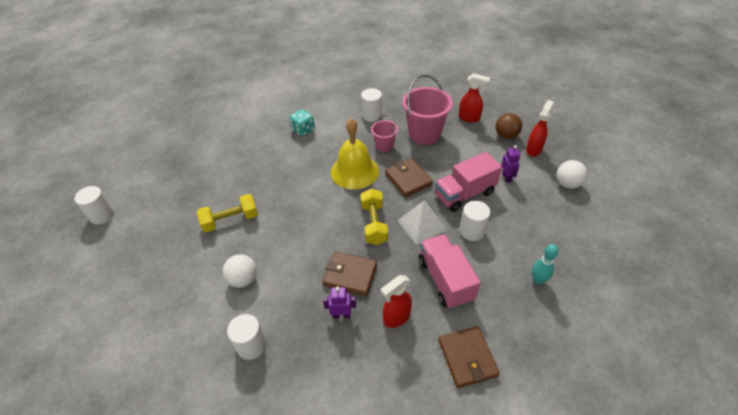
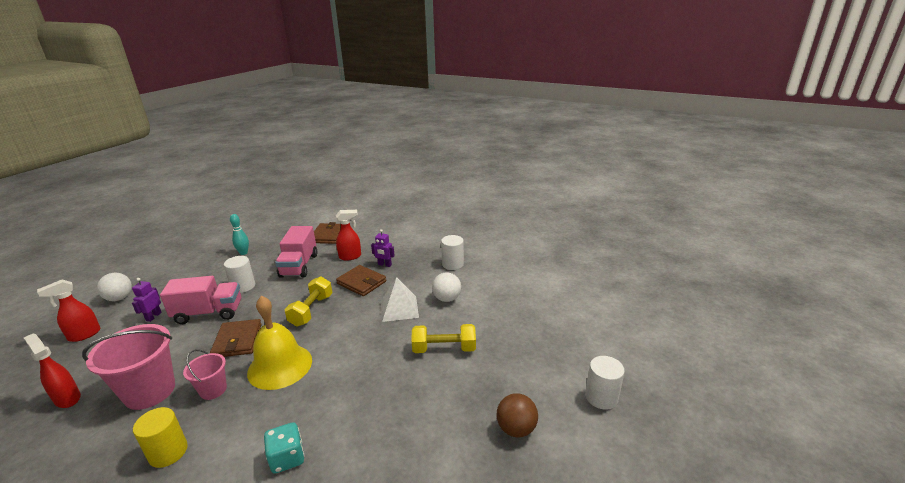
camera: 160 degrees left, 20 degrees down
(371, 115) = (168, 452): white cylinder -> yellow cylinder
(422, 225) = (274, 299): white pyramid -> white pyramid (399, 308)
(506, 136) = (77, 359): brown ball -> brown ball (516, 429)

